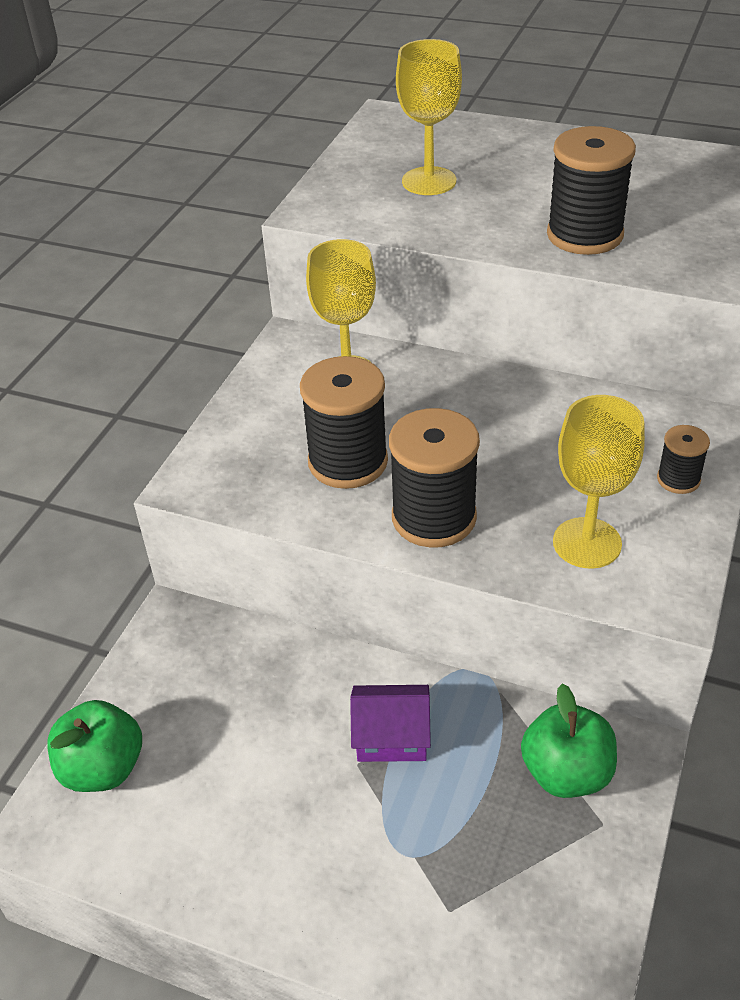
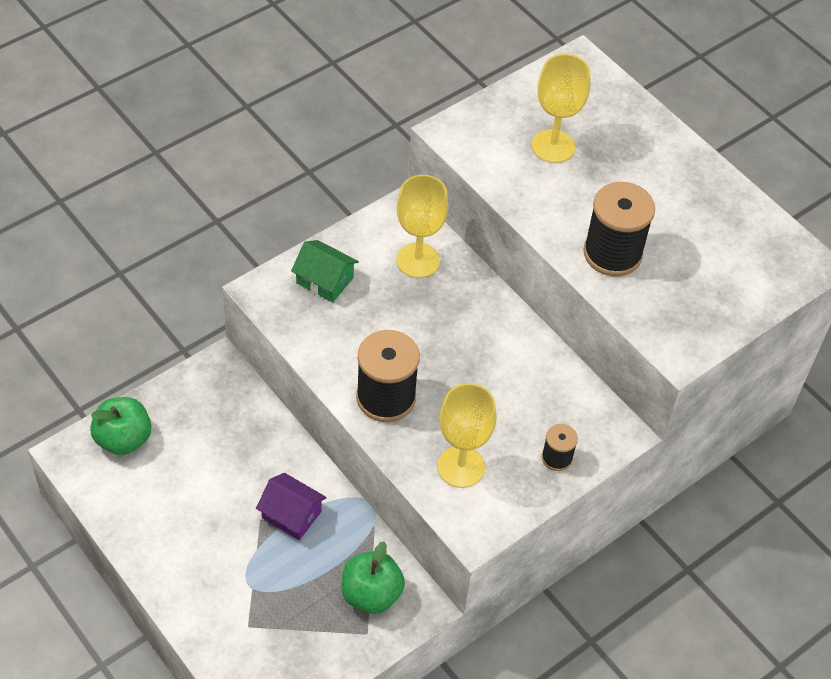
camera: 25 degrees right, 10 degrees up
(257, 439) = (324, 280): none -> green house
(348, 462) = (366, 329): black spool -> none

